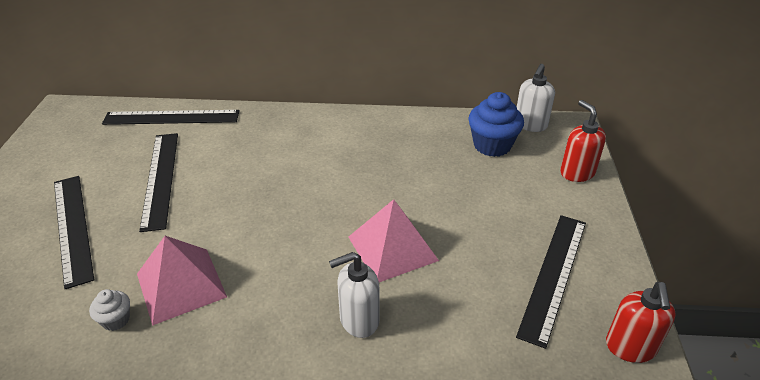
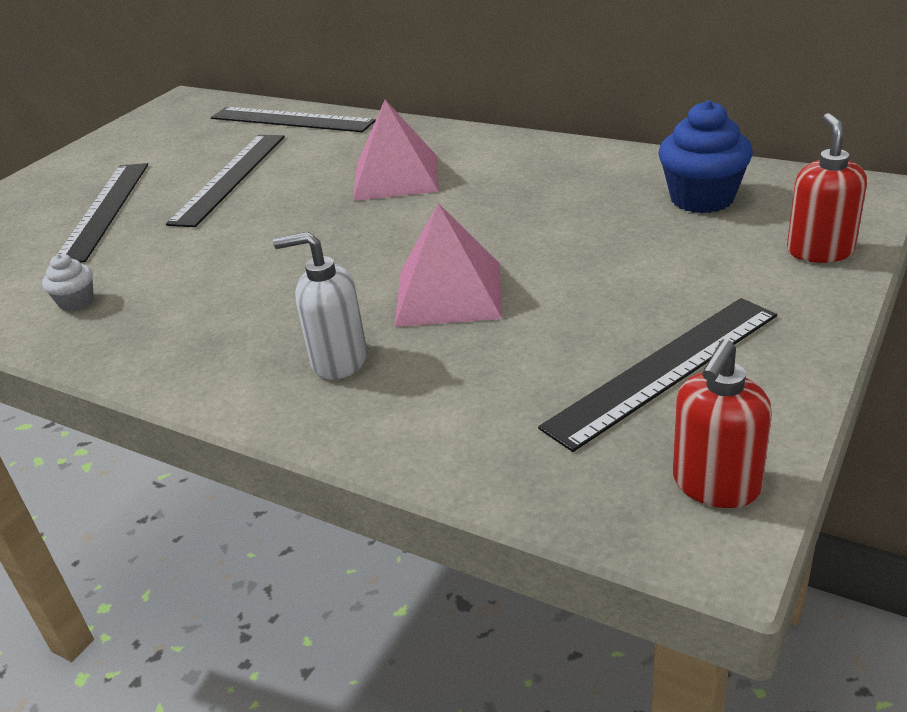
camera: 30 degrees right, 5 degrees down
(181, 285) = (167, 283): pink pyramid -> pink pyramid (396, 177)
(530, 125) = (790, 181): white soap dispenser -> none

